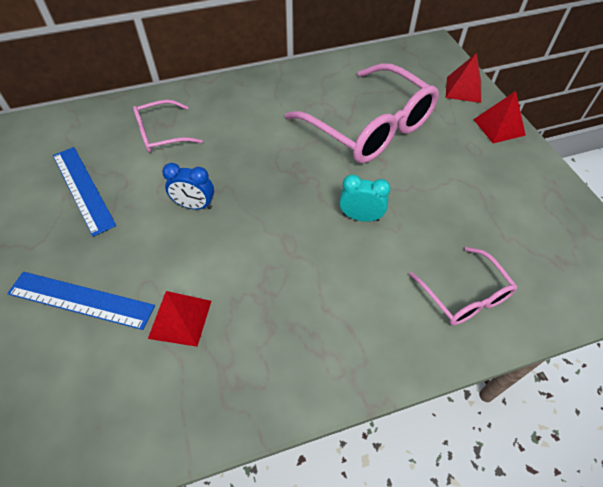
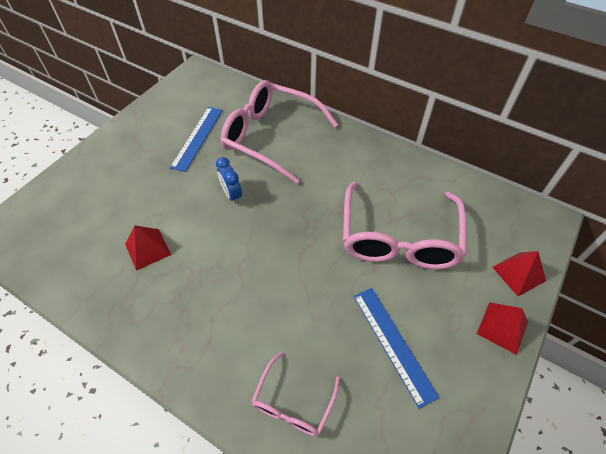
camera: 50 degrees right, 0 degrees up
(81, 299) = (127, 196): blue ruler -> blue ruler (393, 343)
(162, 134) = (272, 137): pink glasses -> pink glasses, size x1.95
(361, 217) = (305, 289): turquoise clock -> none

